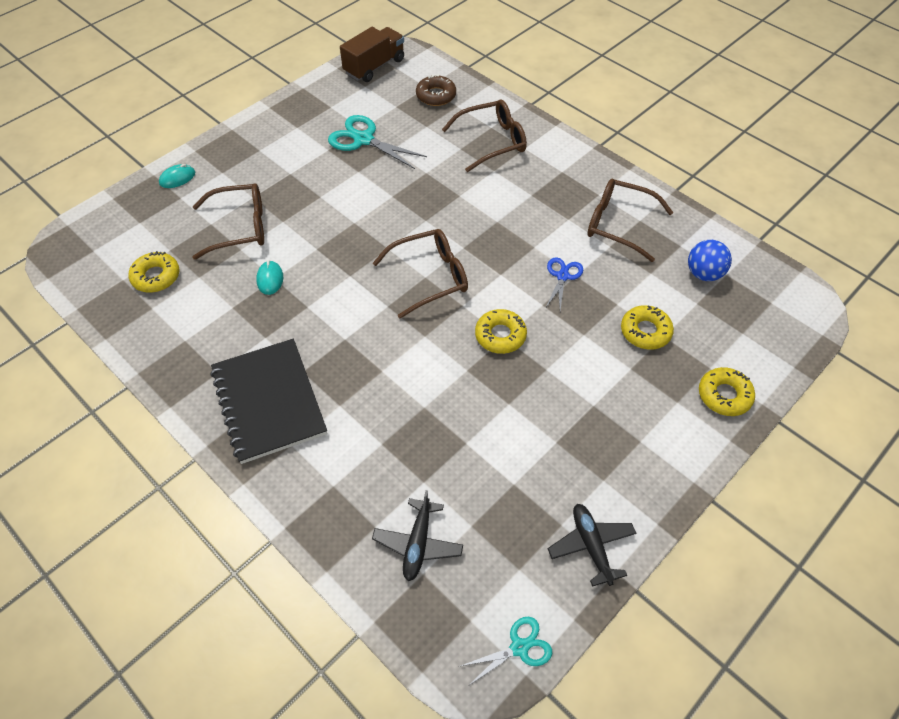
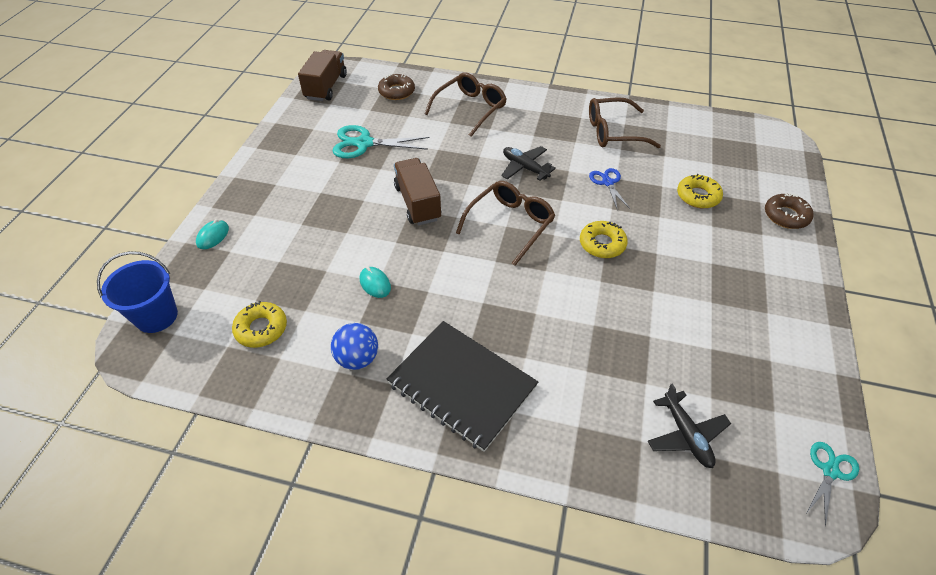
camera: 30 degrees left, 5 degrees down
(91, 230) = (156, 316): none -> blue bucket
(239, 227) = (310, 253): brown glasses -> none
(364, 219) = (418, 203): none -> brown truck
(591, 546) = (804, 364): black plane -> black plane (525, 168)
(703, 274) = (698, 142): blue ball -> blue ball (357, 358)
(724, 395) = (786, 216): yellow donut -> brown donut

